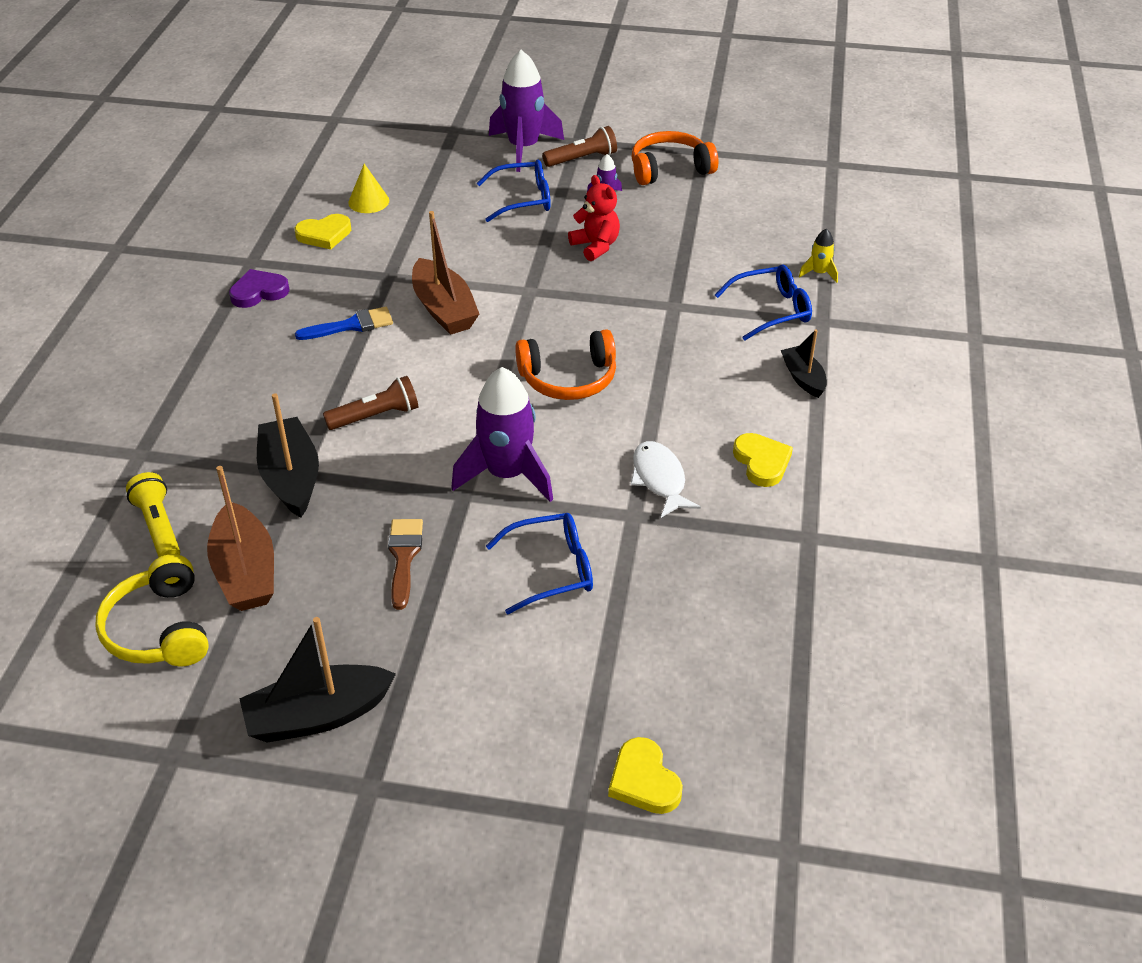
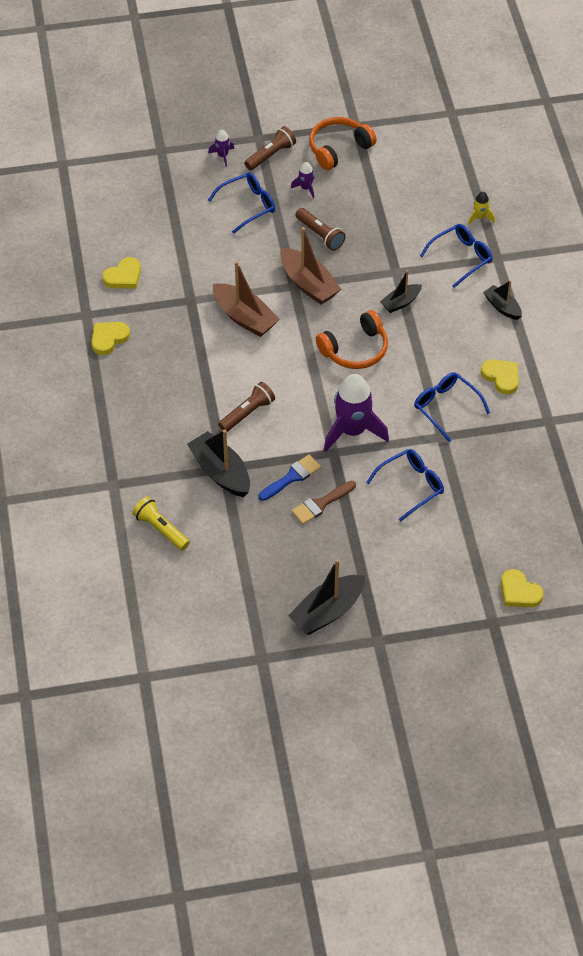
camera: 20 degrees left, 10 degrees up
(160, 629) = (206, 591): yellow headphones -> none
(245, 572) = (232, 541): brown boat -> brown boat (308, 284)
(259, 292) = (108, 338): purple heart -> yellow heart
(351, 325) = (190, 348): blue brush -> blue brush (292, 477)
(368, 201) = (137, 237): yellow cone -> none
(404, 557) = (321, 504): brown brush -> brown brush turned 105 degrees counterclockwise
(523, 148) = (222, 156): purple rocket -> purple rocket, size x0.45
(596, 246) = (320, 235): red teddy bear -> brown flashlight
(659, 479) = (446, 407): white fish -> blue glasses
(661, 340) = (400, 302): none -> black boat

